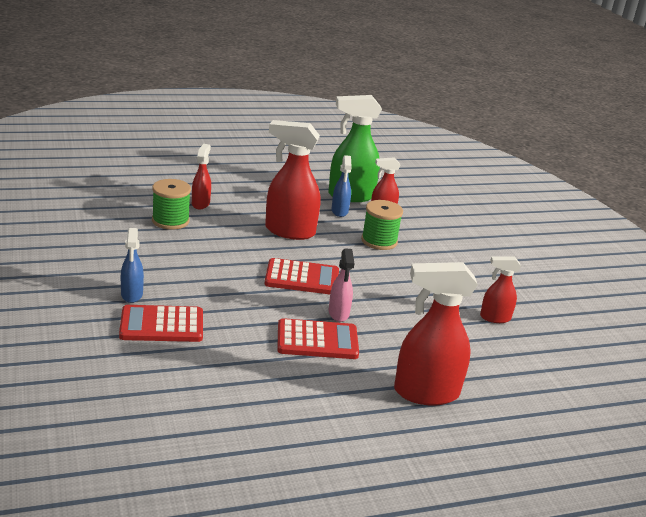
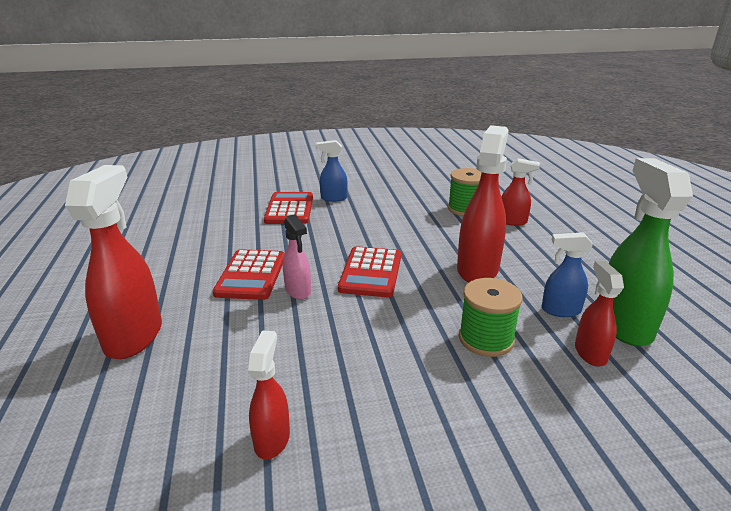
camera: 100 degrees right, 0 degrees up
(338, 314) = (298, 291): pink spray bottle -> pink spray bottle turned 120 degrees counterclockwise

